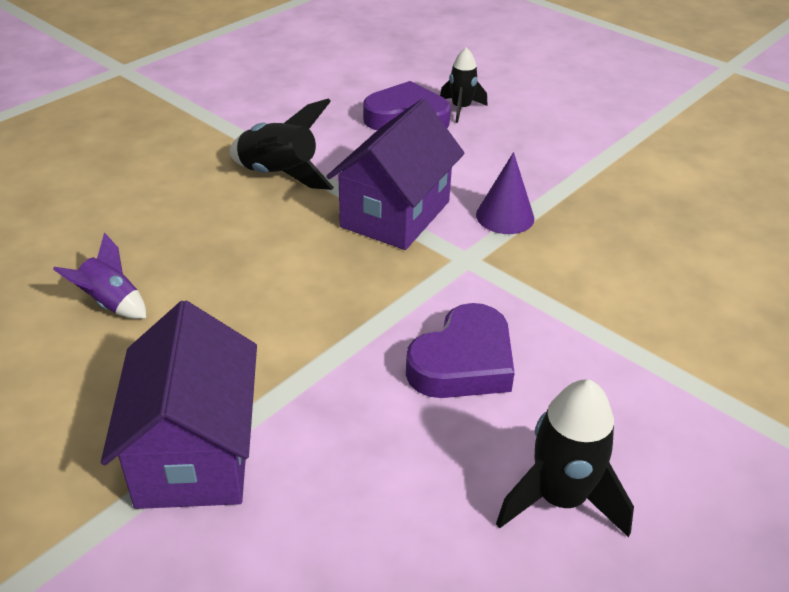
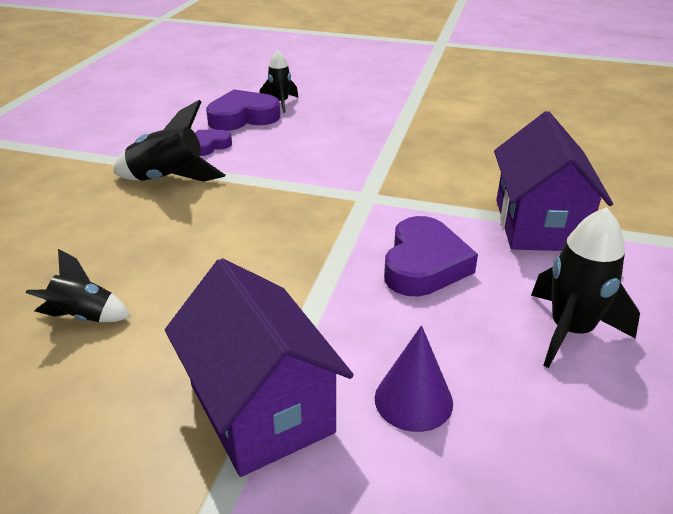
camera: 25 degrees left, 5 degrees down
(111, 304) = (84, 317): purple rocket -> black rocket
(346, 145) = (209, 146): none -> purple heart
(395, 214) = (287, 181): purple house -> purple house (538, 224)
(505, 216) = (371, 162): purple cone -> purple cone (413, 400)

